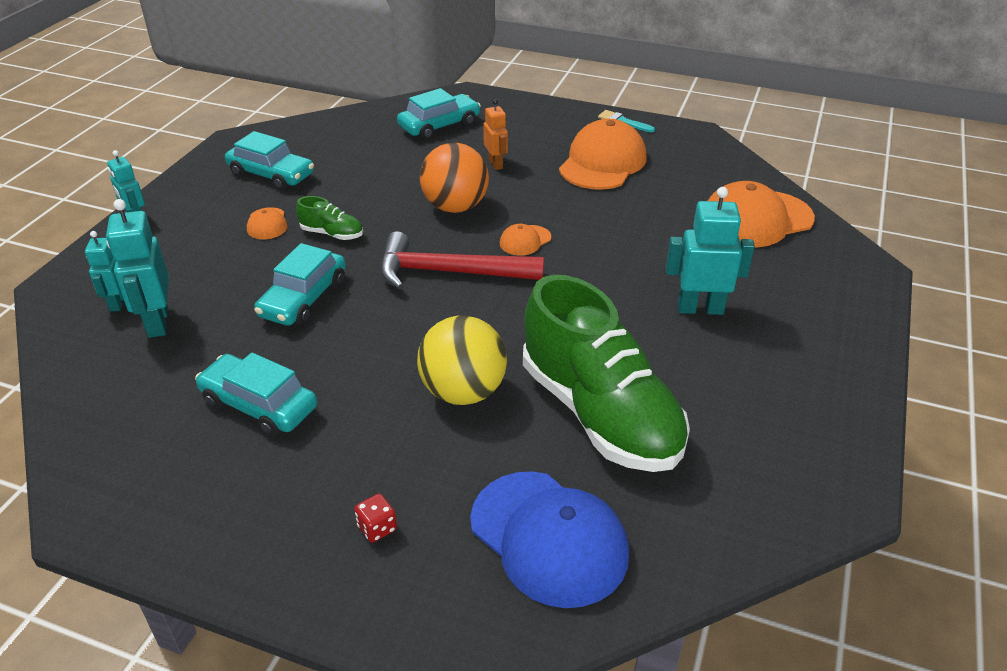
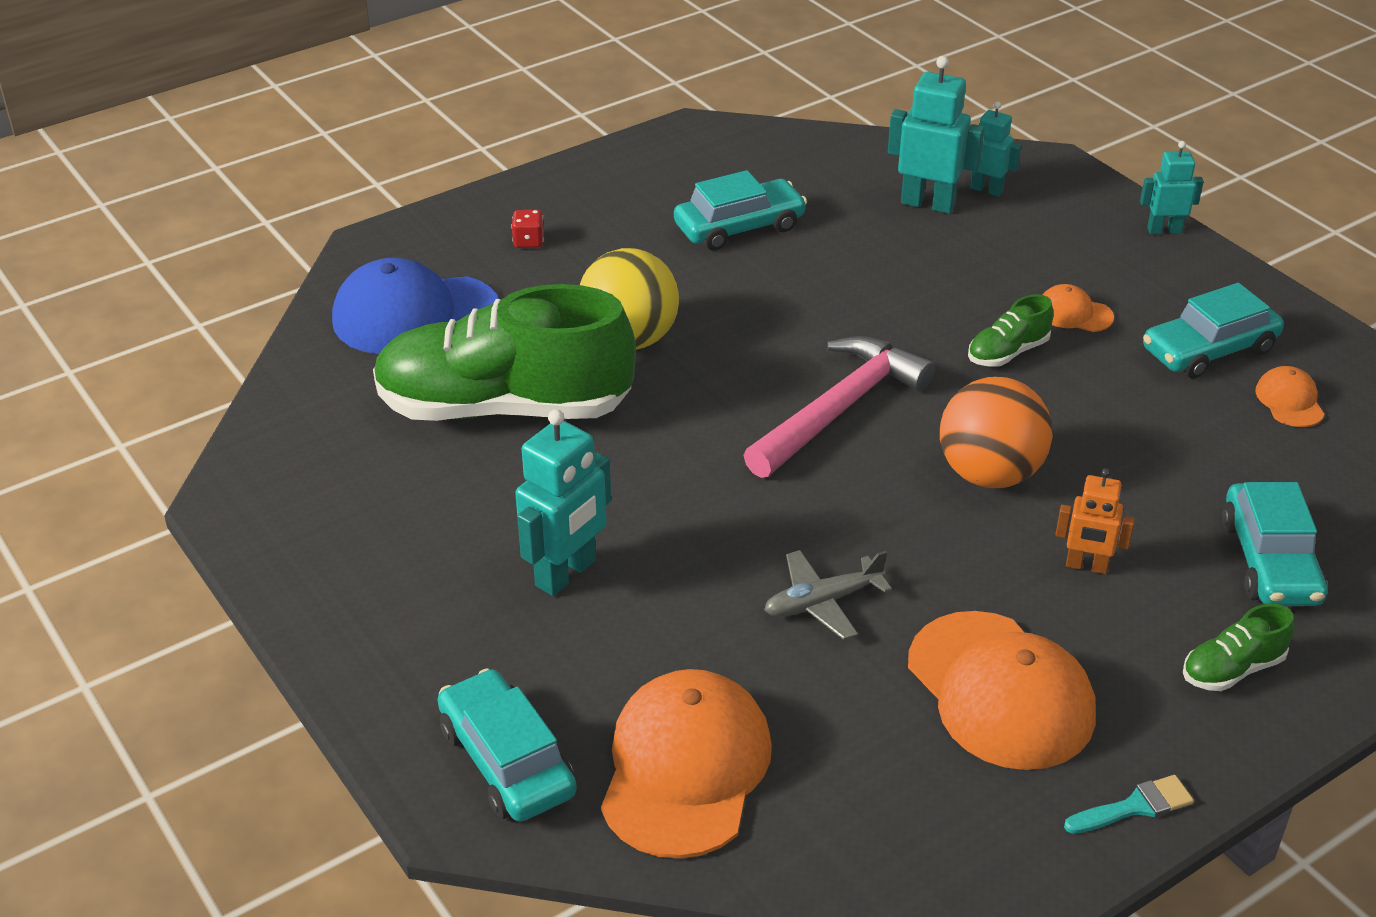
camera: 125 degrees right, 0 degrees up
(303, 298) = (886, 295): turquoise car -> turquoise car (507, 761)
(449, 272) = (840, 409): red hammer -> pink hammer
(520, 120) = (1232, 669): none -> green shoe
(525, 240) = (850, 499): orange cap -> orange cap (1289, 401)
(611, 222) = (822, 602): none -> grey plane

